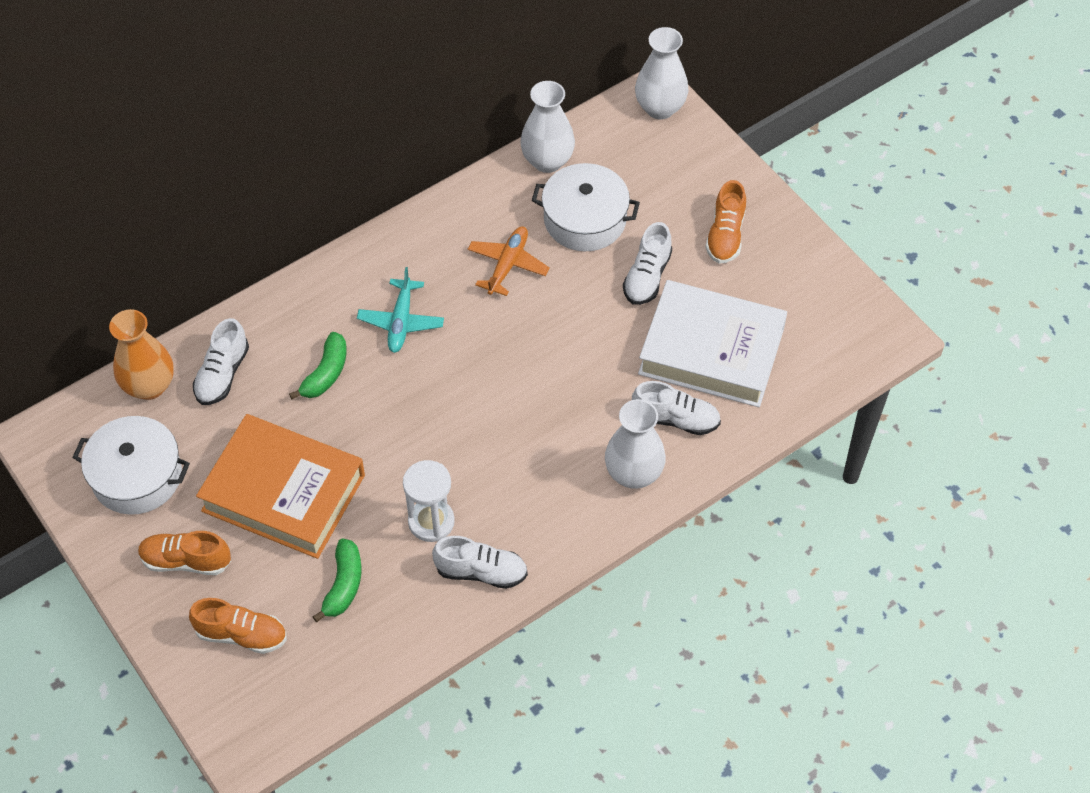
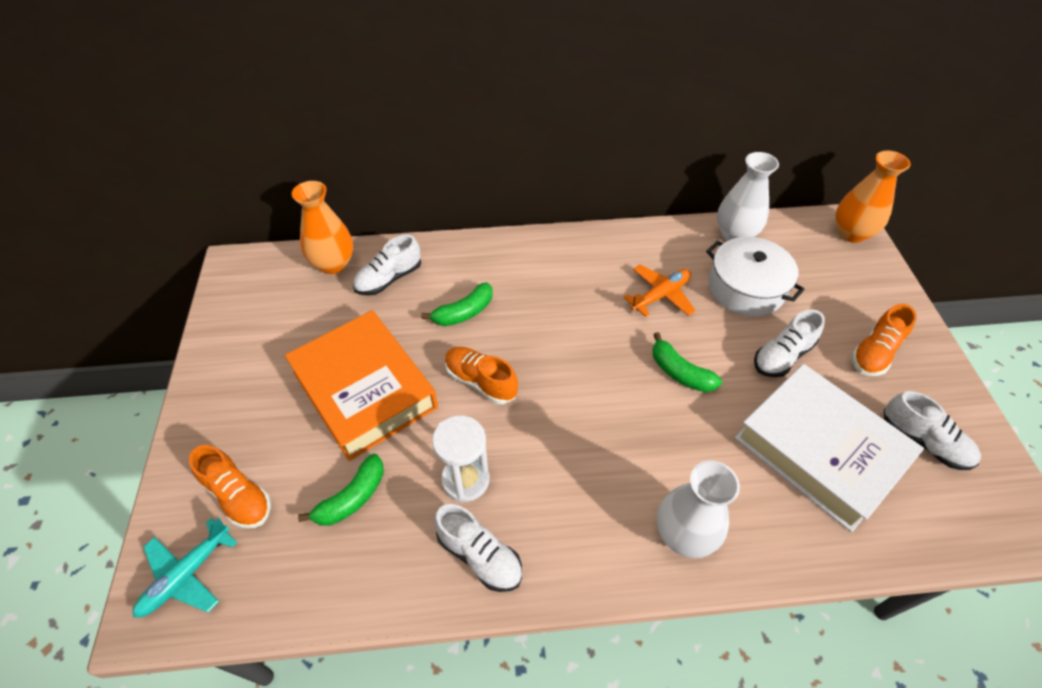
camera: 30 degrees right, 5 degrees down
(137, 476) = (272, 322): white pot -> none
(186, 561) = (251, 406): orange shoe -> orange shoe (481, 381)
(401, 322) = (547, 300): turquoise plane -> turquoise plane (186, 575)
(564, 336) = (680, 372): none -> green banana
(660, 108) = (851, 233): white vase -> orange vase
(675, 419) = (753, 500): white shoe -> white shoe (923, 441)

